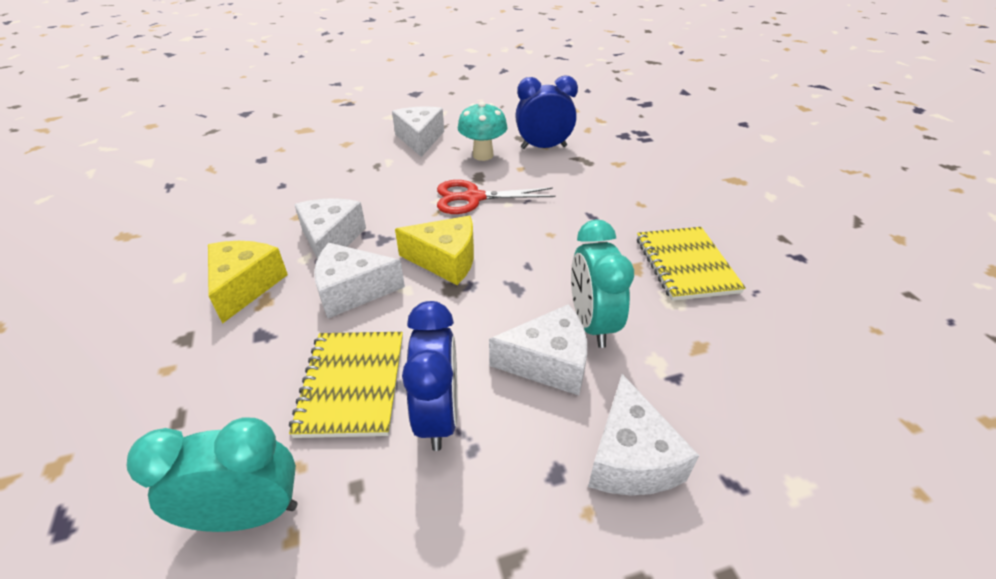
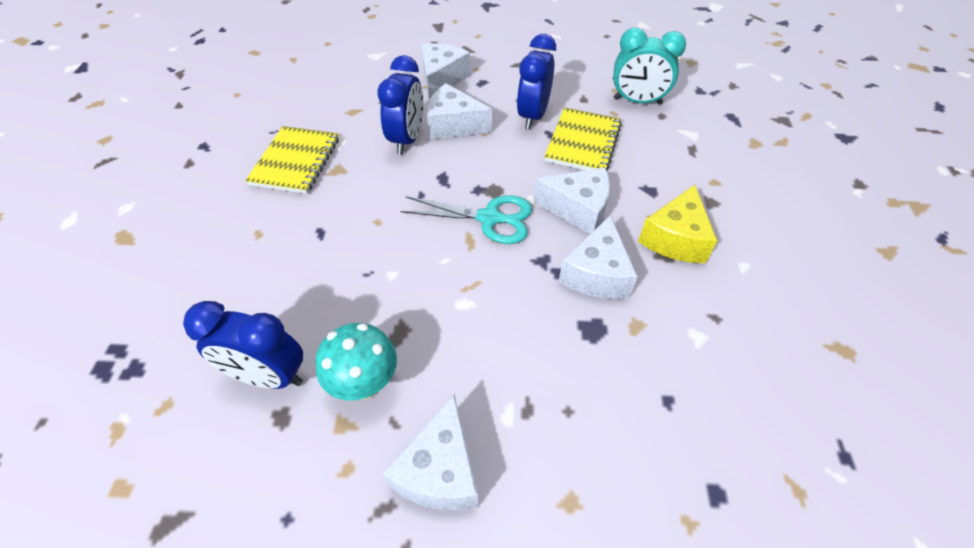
camera: 160 degrees left, 10 degrees up
(445, 260) = (489, 218): yellow cheese -> turquoise scissors
(474, 198) = (423, 295): red scissors -> none
(592, 323) = (407, 139): turquoise clock -> blue clock

